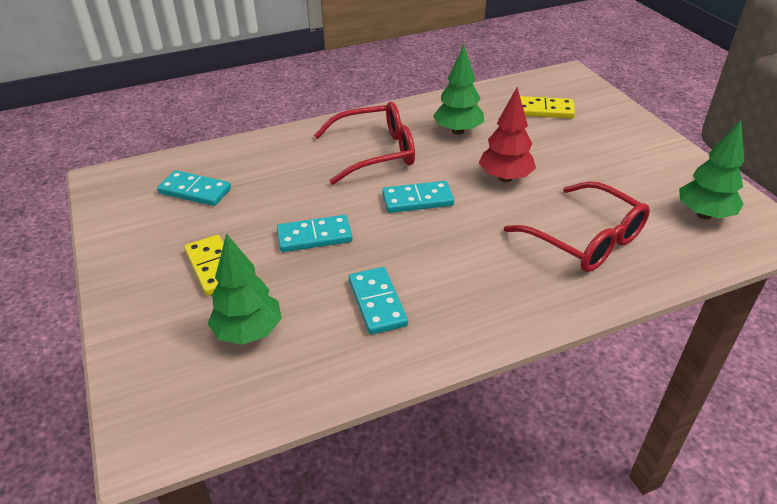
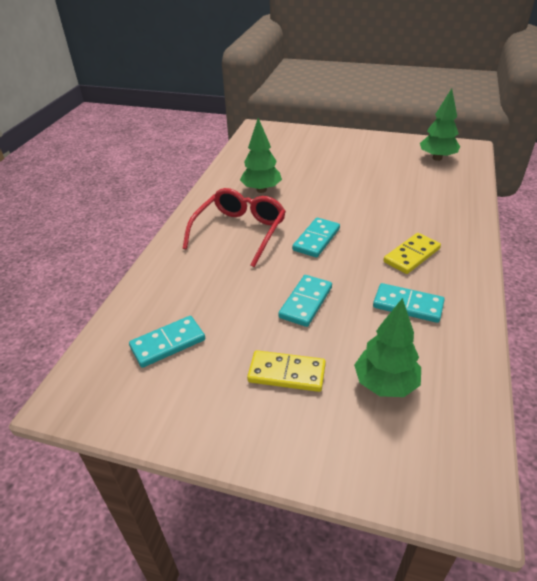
camera: 50 degrees left, 0 degrees up
(505, 178) = (333, 197): red tree -> none
(544, 110) = (282, 152): yellow domino -> yellow domino (411, 255)
(586, 239) = (422, 201): red glasses -> none

